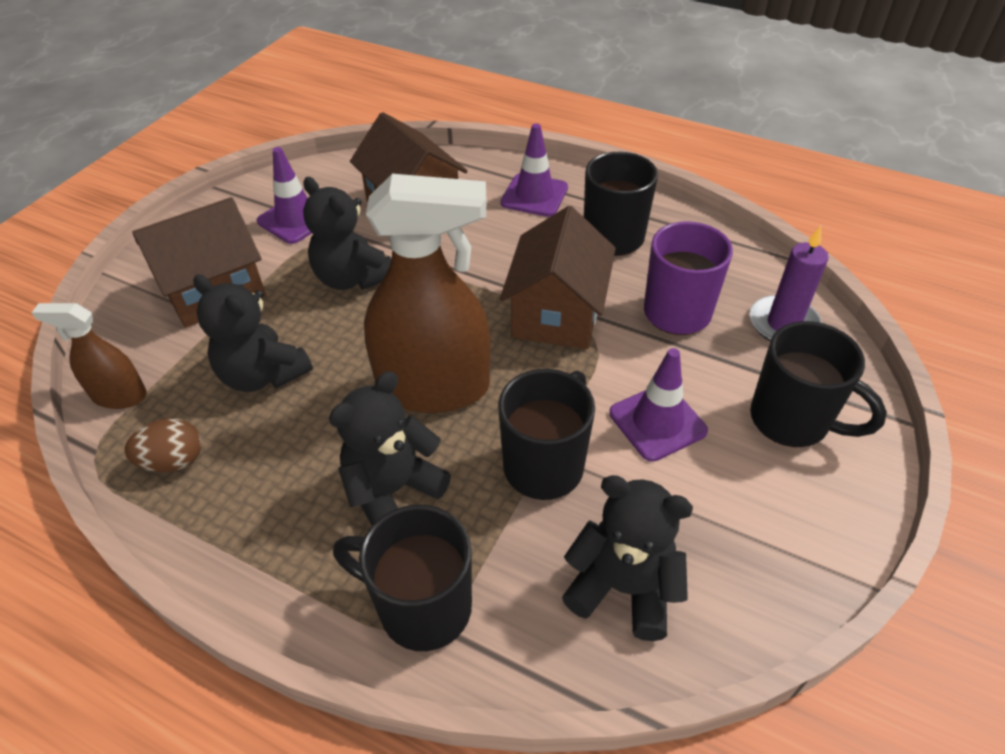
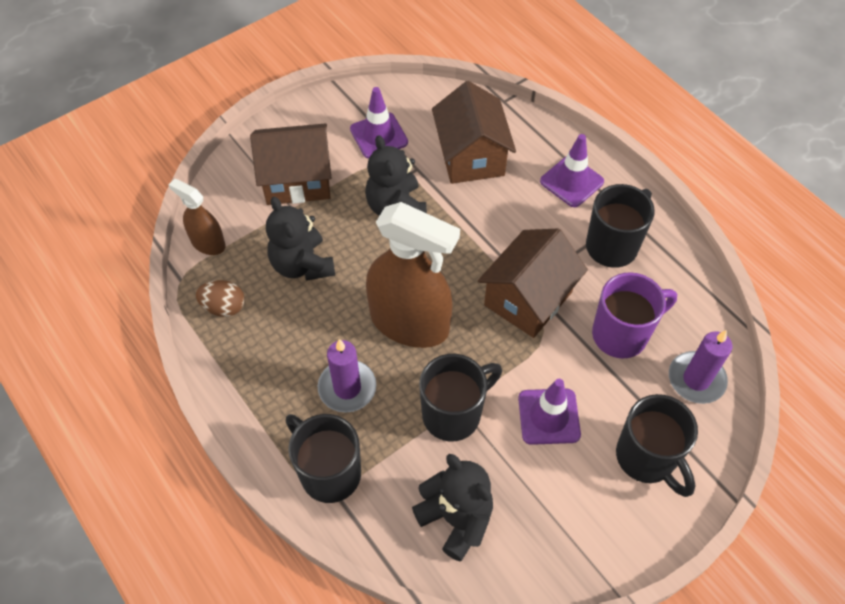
camera: 25 degrees right, 10 degrees up
(392, 490) = (347, 388): black teddy bear -> purple candle

